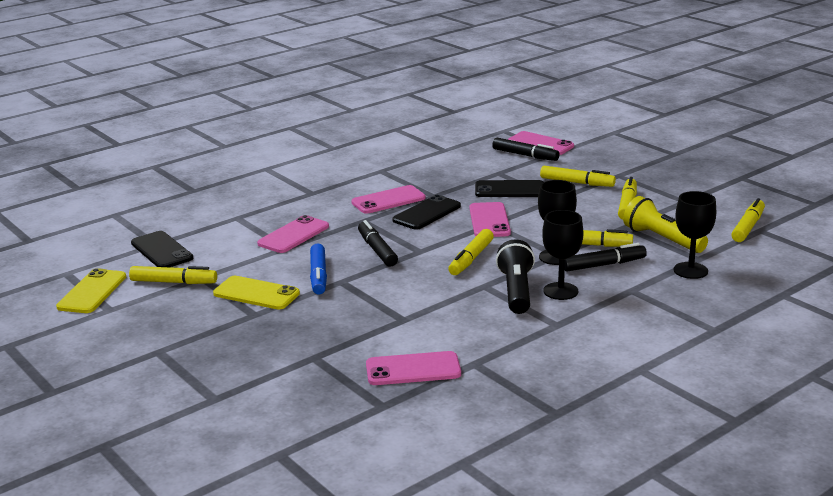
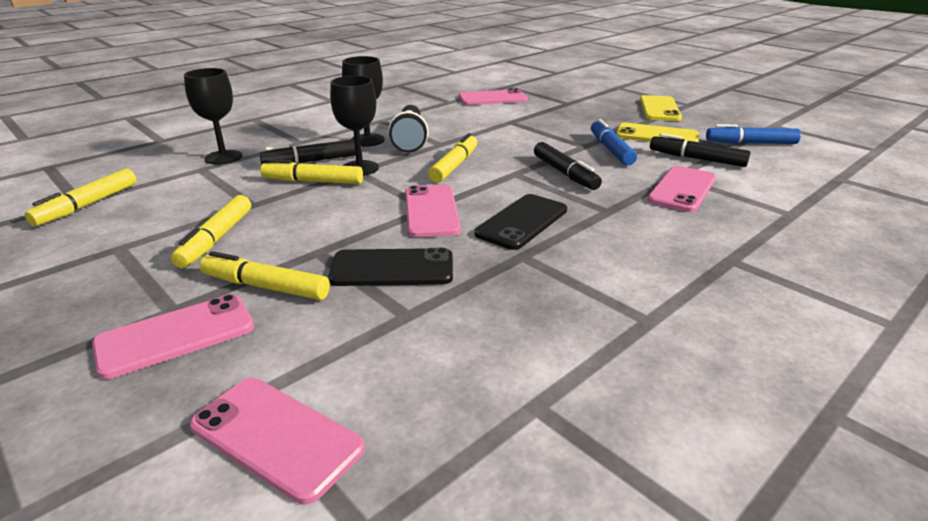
camera: 175 degrees right, 5 degrees up
(92, 292) = (816, 135): yellow phone -> yellow phone (659, 109)
(162, 251) = (817, 170): black phone -> none
(174, 282) = (750, 143): yellow marker -> blue marker
(388, 200) = (591, 244): pink phone -> pink phone (176, 335)
(525, 155) = (335, 379): black marker -> black marker (696, 159)
(662, 239) = (219, 188): yellow flashlight -> none

